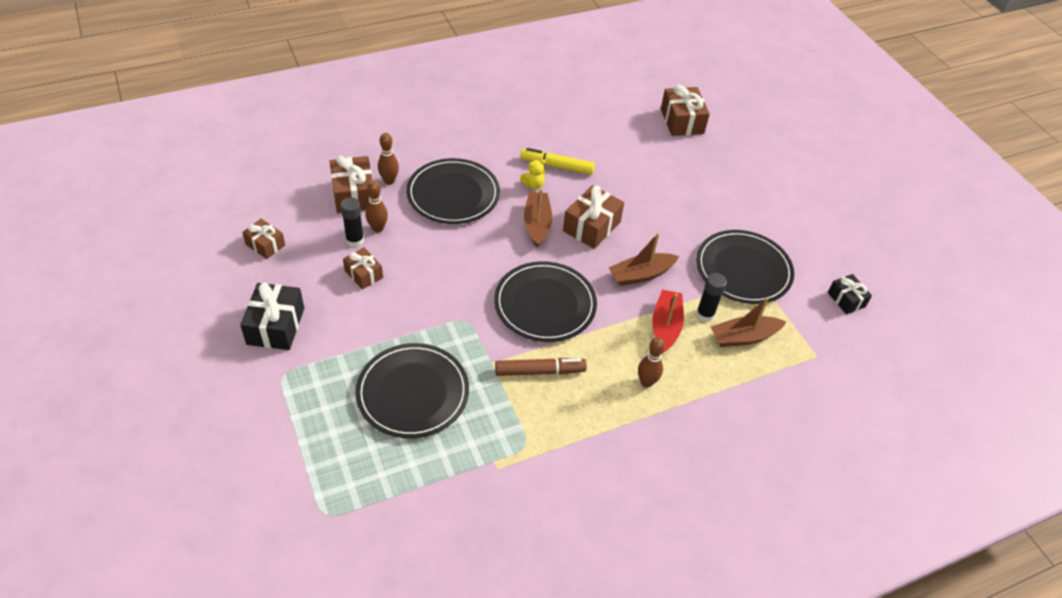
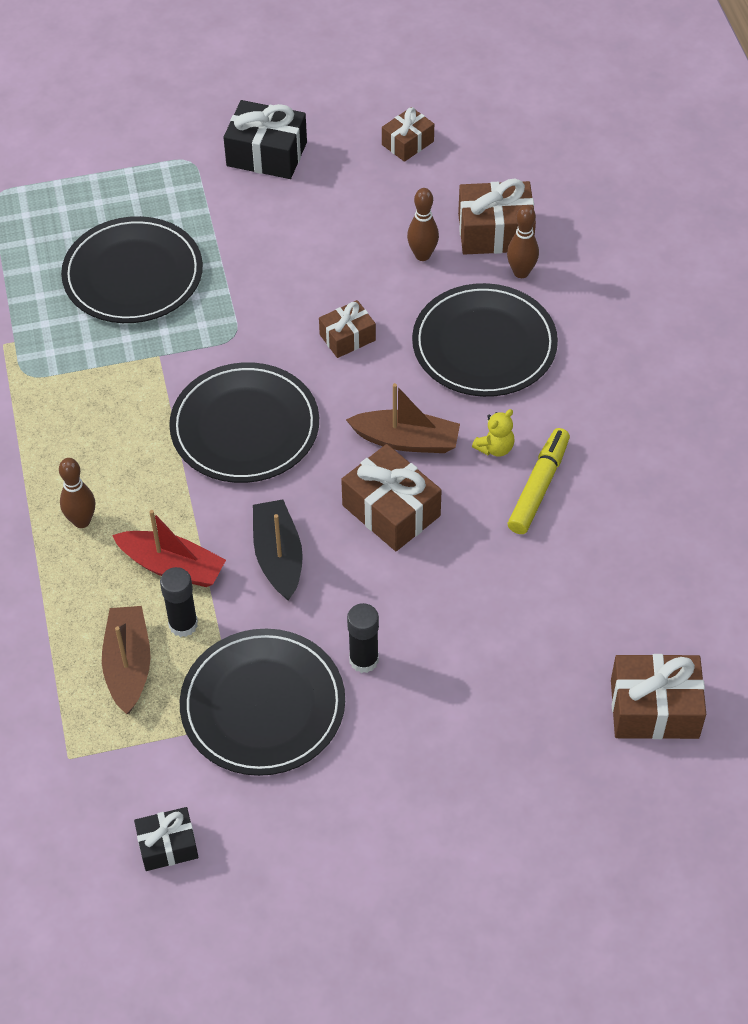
camera: 105 degrees right, 5 degrees up
(355, 240) = (403, 230): black glue stick -> black glue stick (364, 660)
(364, 274) = (338, 237): brown gift -> brown gift (347, 337)
(533, 185) = (495, 448): yellow teddy bear -> yellow teddy bear turned 120 degrees counterclockwise
(540, 371) = (131, 404): brown marker -> none
(641, 275) = (278, 557): brown boat -> black boat

